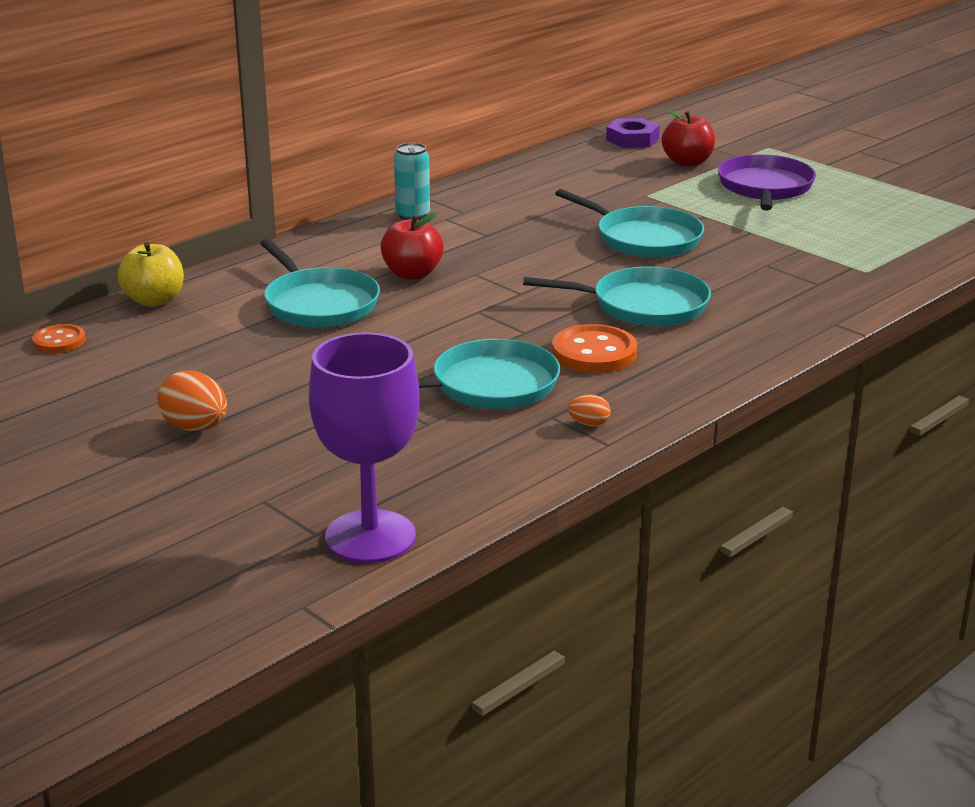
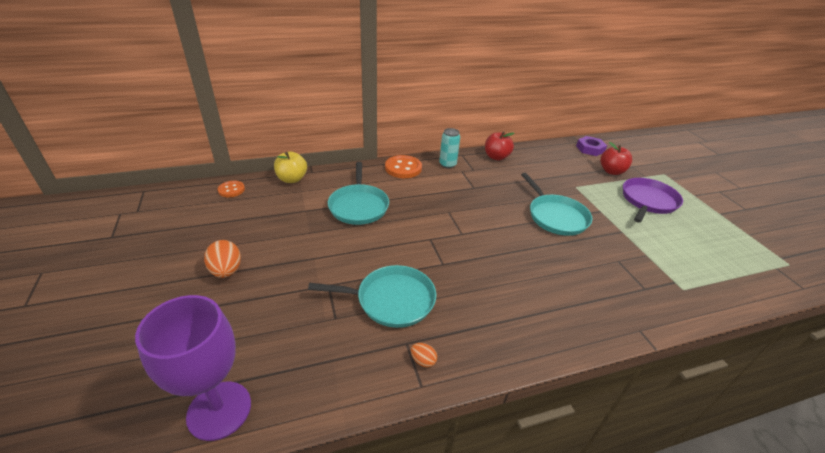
camera: 25 degrees right, 10 degrees up
(412, 274) = (418, 201): red apple -> red apple (496, 157)
(594, 353) = (469, 296): orange button -> orange button (403, 168)
(643, 305) = (523, 267): turquoise pan -> none

